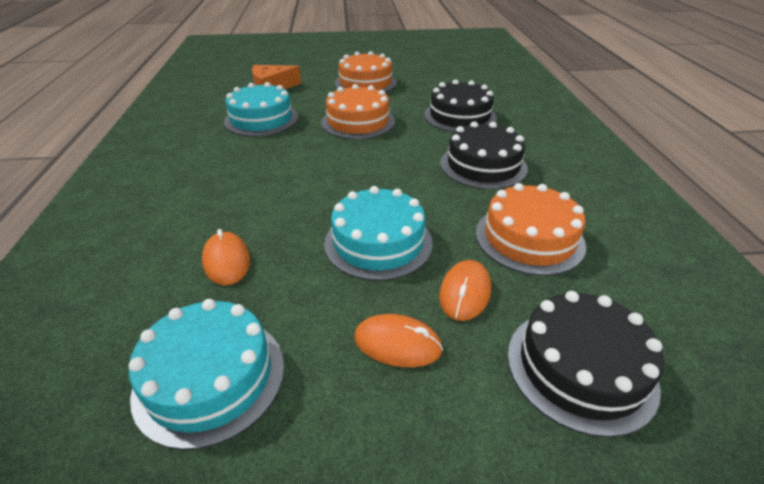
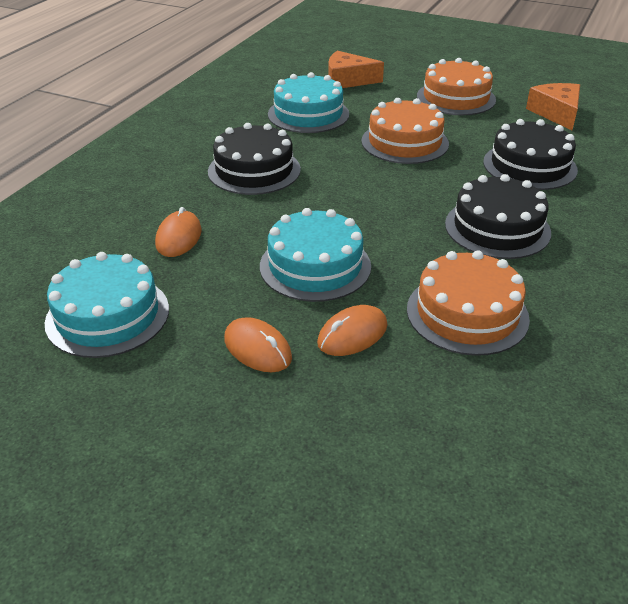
camera: 30 degrees right, 0 degrees up
(441, 78) = (556, 113): none -> orange cheese
(580, 368) = (394, 429): black cake -> black cake (254, 170)

